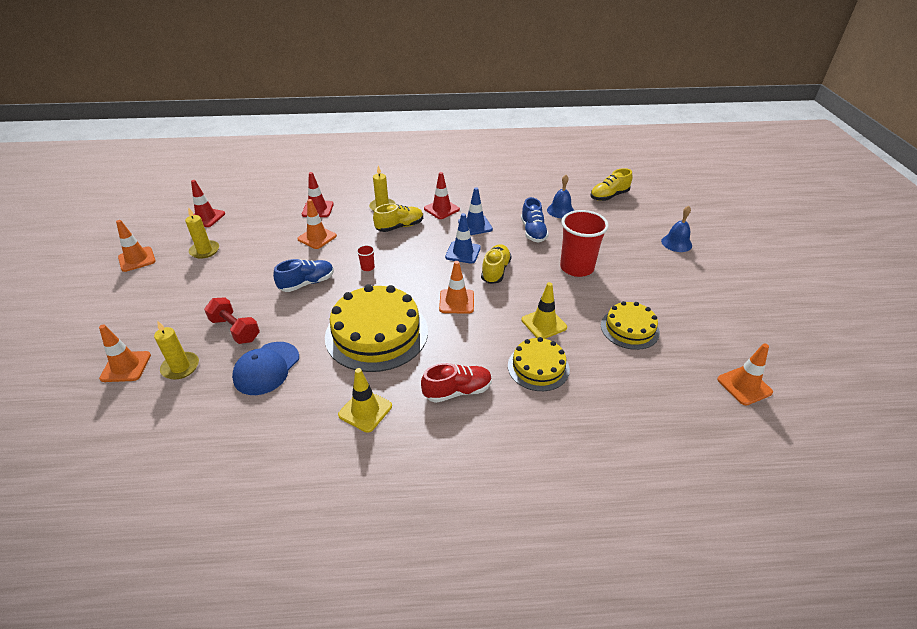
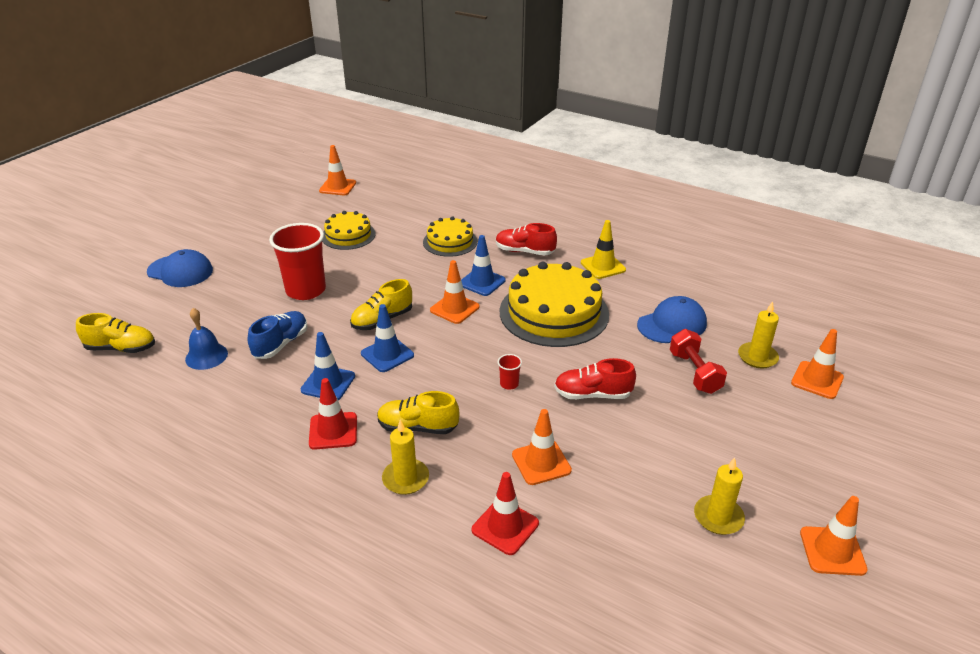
camera: 145 degrees left, 5 degrees down
(206, 217) = (707, 609): red traffic cone -> none
(307, 283) = (592, 394): blue shoe -> red shoe
(461, 335) = (482, 282): none -> blue traffic cone
(544, 324) = (405, 263): yellow traffic cone -> none
(676, 243) = (180, 271): blue bell -> blue cap

